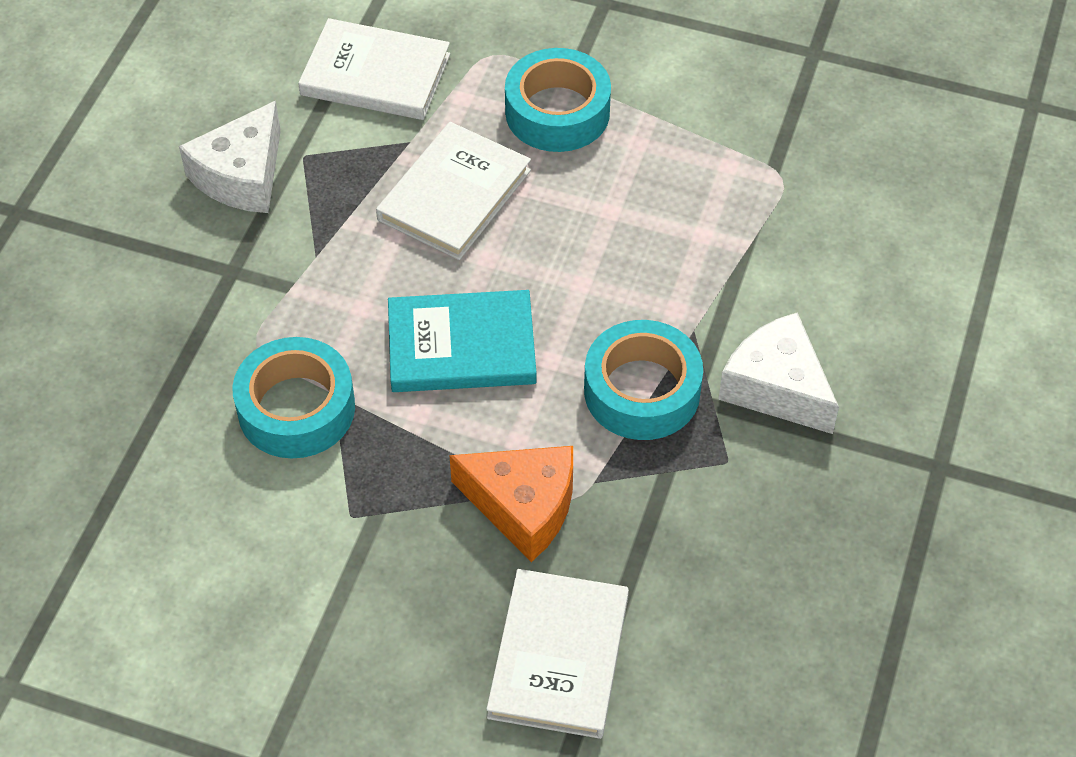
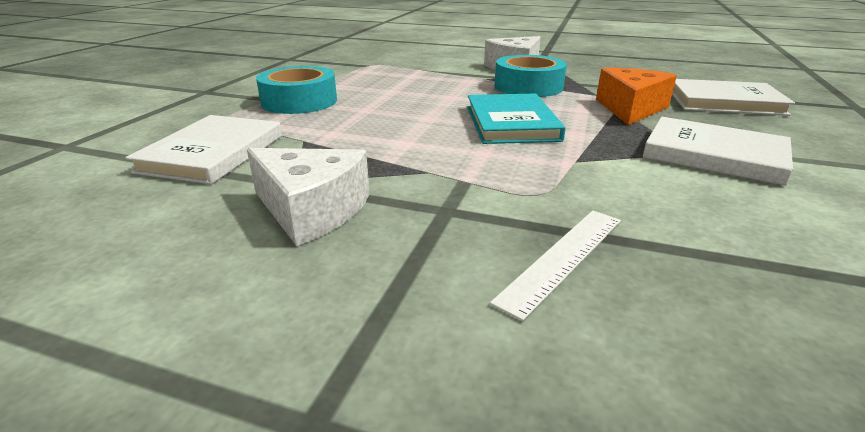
camera: 90 degrees left, 25 degrees down
(145, 344) = (562, 257): none -> white ruler
(296, 408) = (600, 174): turquoise tape -> none
(454, 195) = (367, 126): white book -> white book (714, 155)

